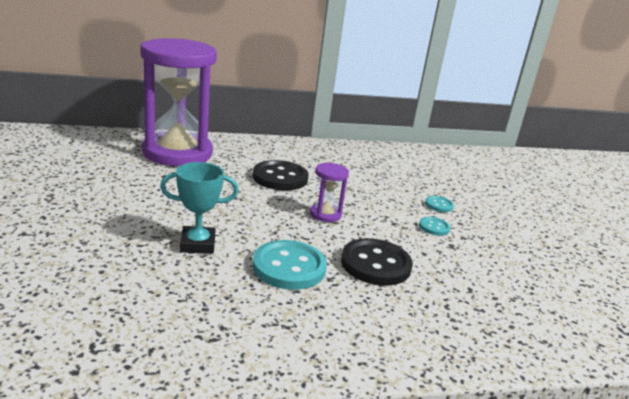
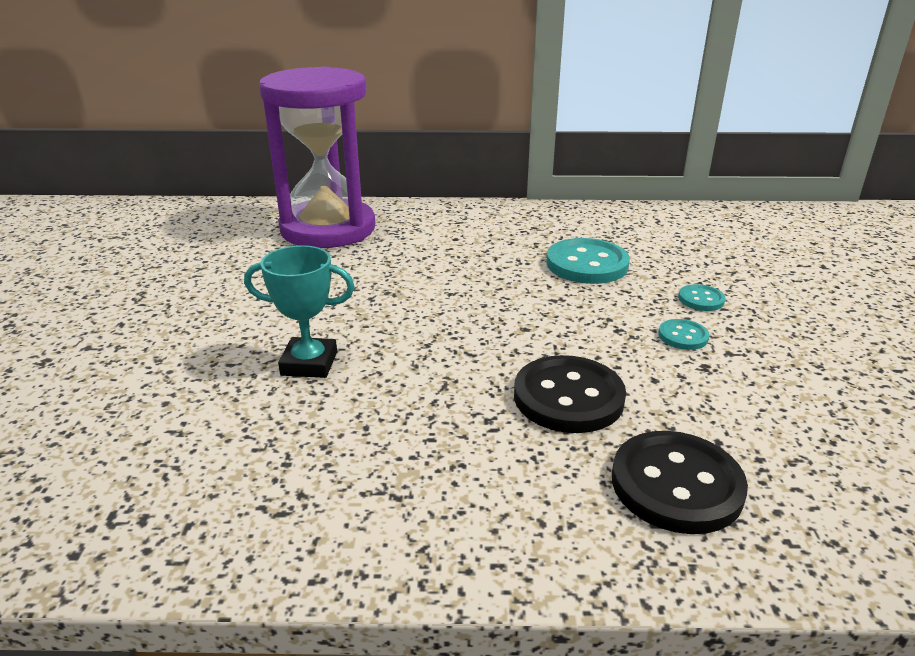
camera: 15 degrees right, 5 degrees up
(280, 177) = (461, 261): black button -> black button (676, 484)
(289, 267) = (430, 400): turquoise button -> turquoise button (587, 264)
(325, 214) = (512, 316): purple hourglass -> none

